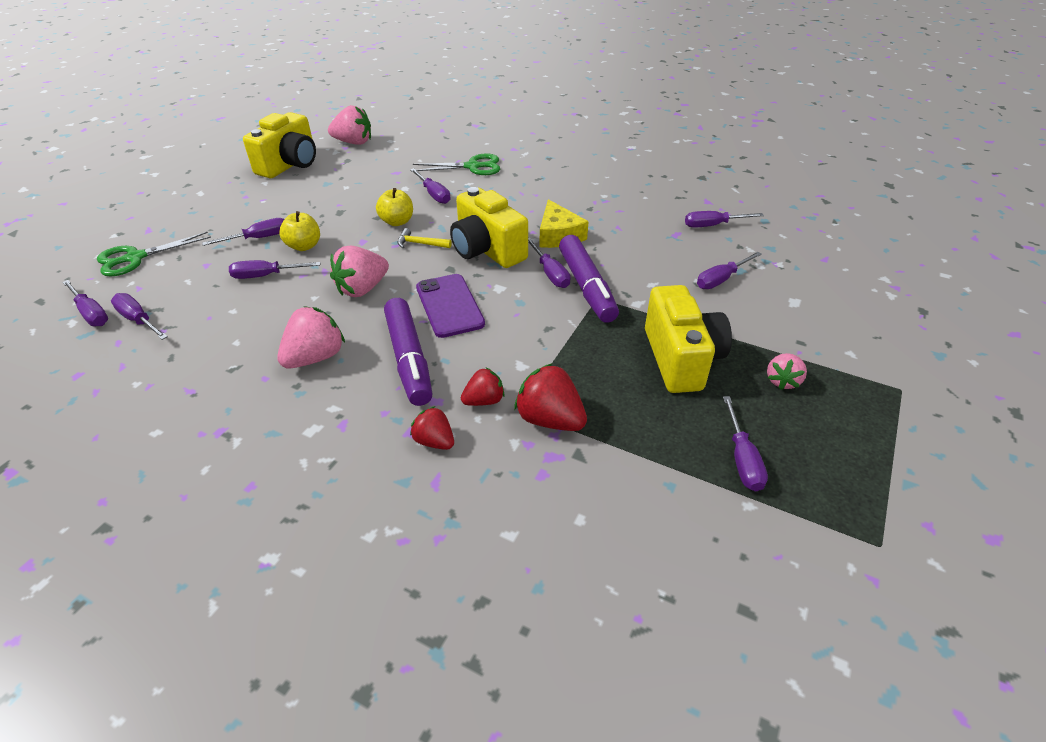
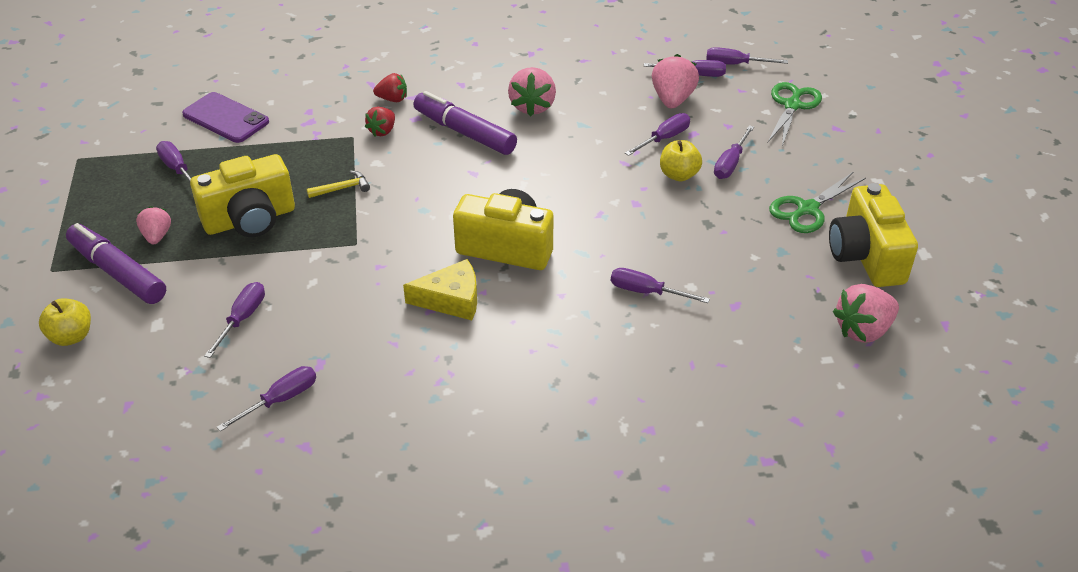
camera: 145 degrees right, 0 degrees up
(362, 289) = (570, 163): pink strawberry -> pink strawberry (672, 99)
(397, 222) = (634, 238): yellow apple -> yellow apple (71, 336)
(420, 244) = (578, 225): yellow hammer -> yellow hammer (342, 188)
(449, 305) = (480, 181): purple phone -> purple phone (225, 118)
(472, 166) = (659, 361): green scissors -> green scissors (807, 209)
(550, 273) = (420, 249): purple screwdriver -> none
(550, 419) = (326, 139): red strawberry -> none
(558, 235) = (451, 299): yellow cheese -> yellow cheese turned 135 degrees clockwise
(586, 286) = (374, 250): purple marker -> purple marker (118, 272)
(681, 358) = (250, 219): yellow camera -> yellow camera turned 75 degrees counterclockwise

